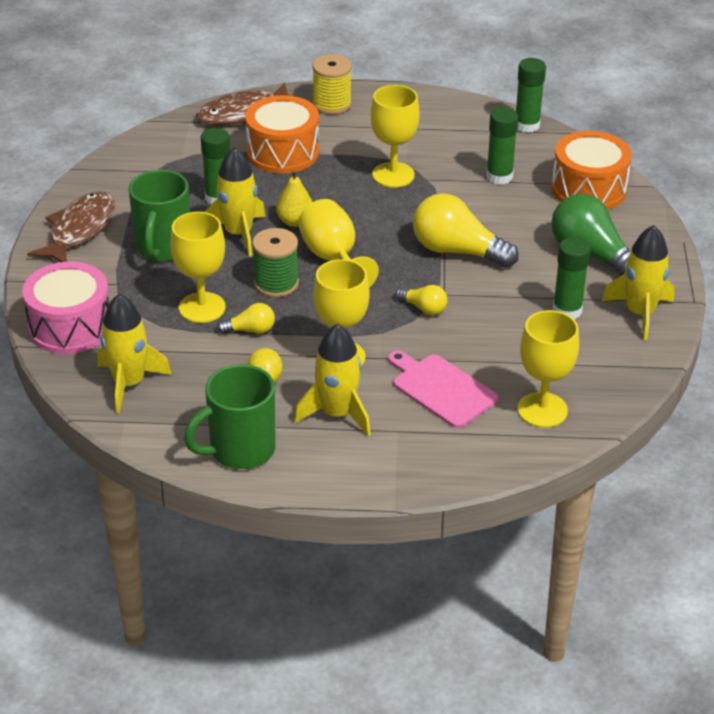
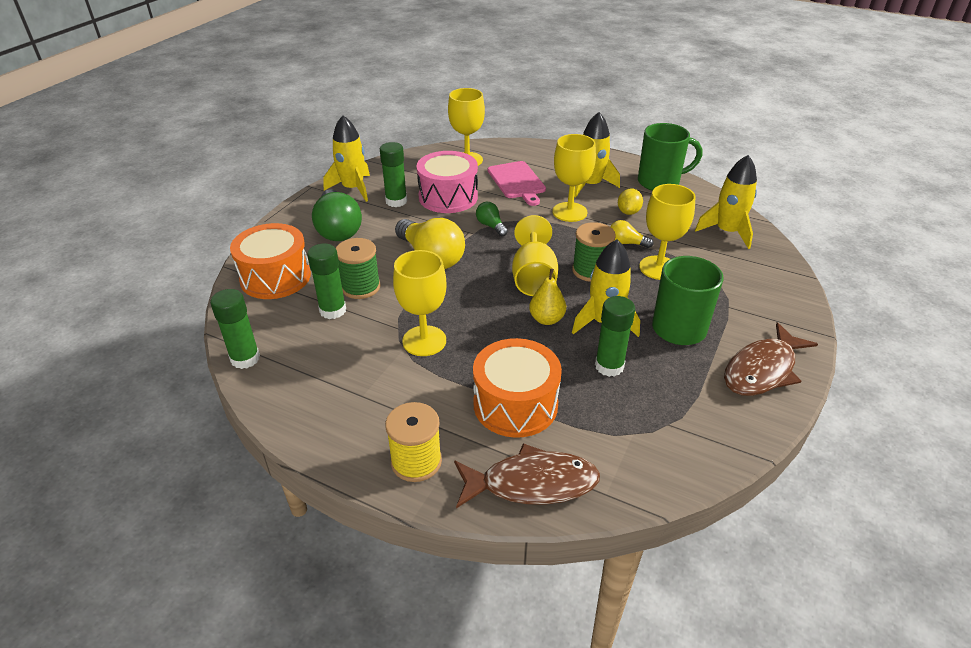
camera: 155 degrees left, 0 degrees up
(70, 326) = (772, 281): pink drum -> pink drum (448, 197)
(423, 308) = (491, 226): yellow light bulb -> green light bulb
(497, 202) = (361, 287): none -> green spool

